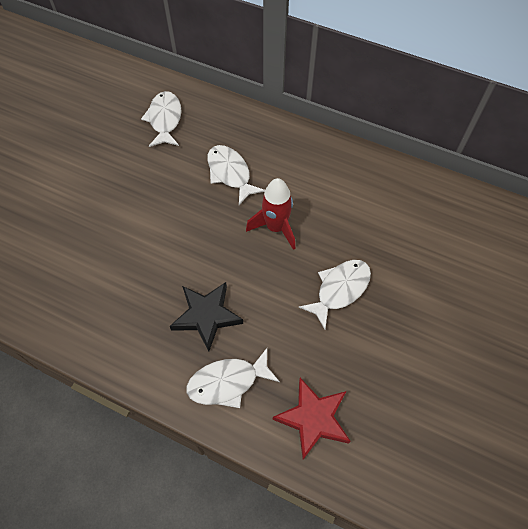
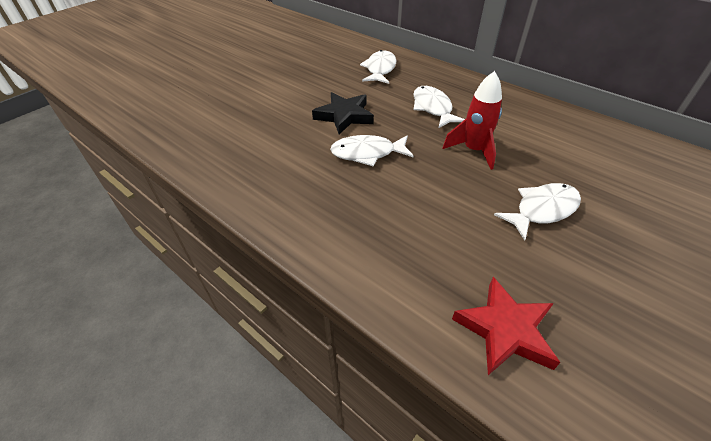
camera: 15 degrees right, 15 degrees down
(206, 316) = (390, 207): black star -> black star (344, 116)
(228, 382) = (402, 270): white fish -> white fish (367, 153)

